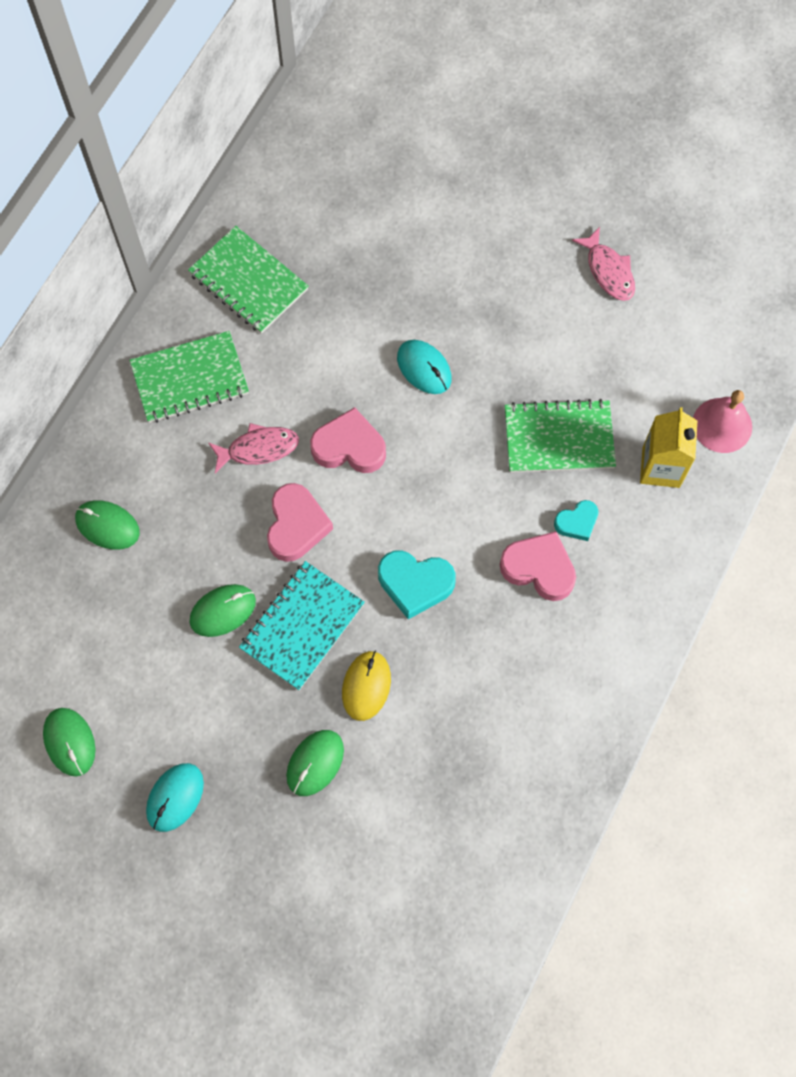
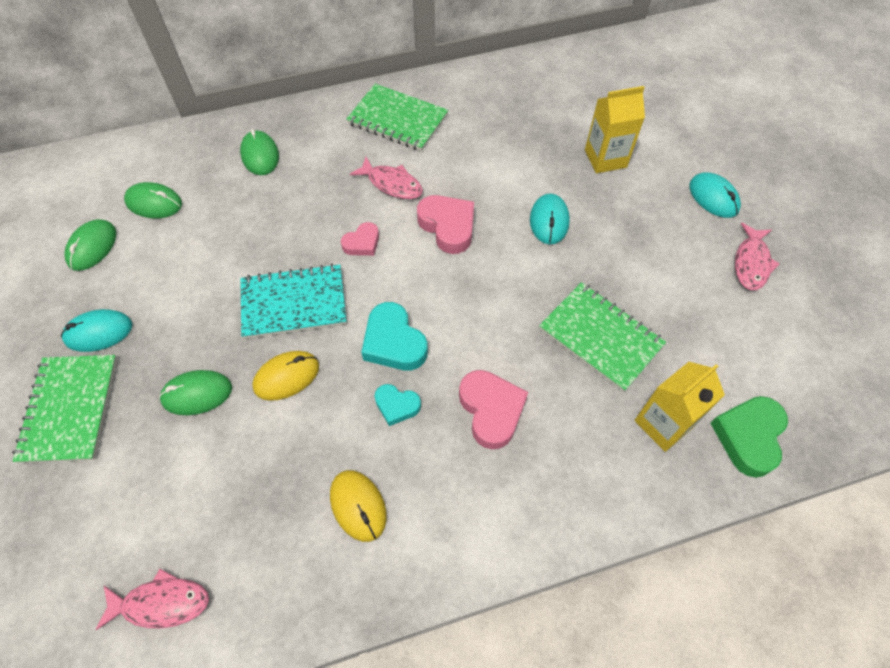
camera: 45 degrees right, 10 degrees down
(223, 611) = (261, 252): green mouse -> green mouse (154, 203)
(248, 282) = (491, 98): green notebook -> green notebook (70, 409)
(296, 525) = (362, 243): pink heart -> pink heart, size x0.60
(410, 264) = (605, 158): none -> yellow carton
(465, 906) = (161, 603): none -> pink fish
(521, 721) = (358, 506): none -> yellow mouse
(529, 230) = (713, 197): none -> turquoise mouse
(577, 522) = (554, 404): turquoise heart -> turquoise heart (397, 406)
(722, 425) = (748, 437): pink bell -> green heart

